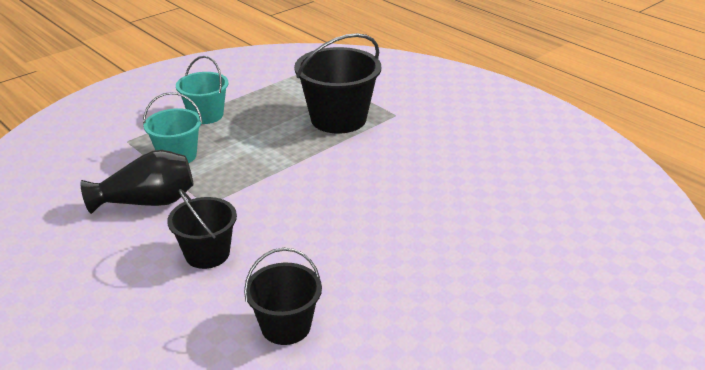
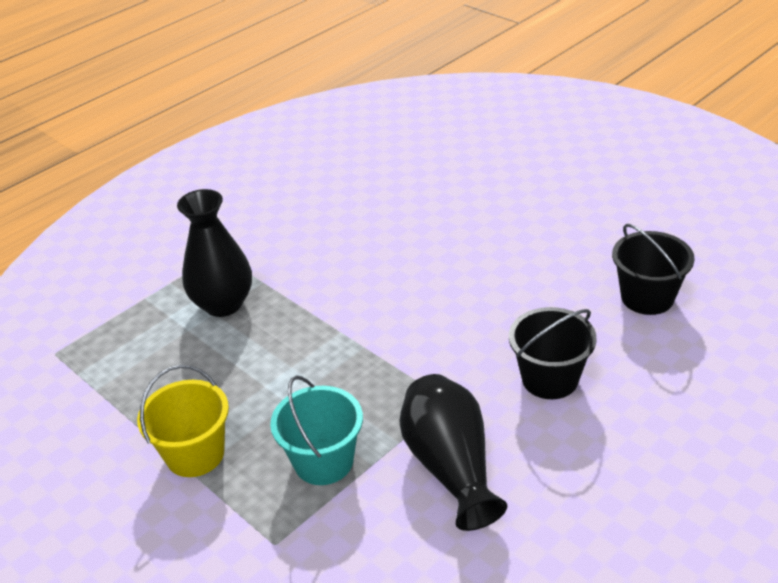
camera: 90 degrees left, 5 degrees up
(206, 115) = (195, 454): turquoise bucket -> yellow bucket
(338, 119) = (223, 304): black bucket -> black vase

